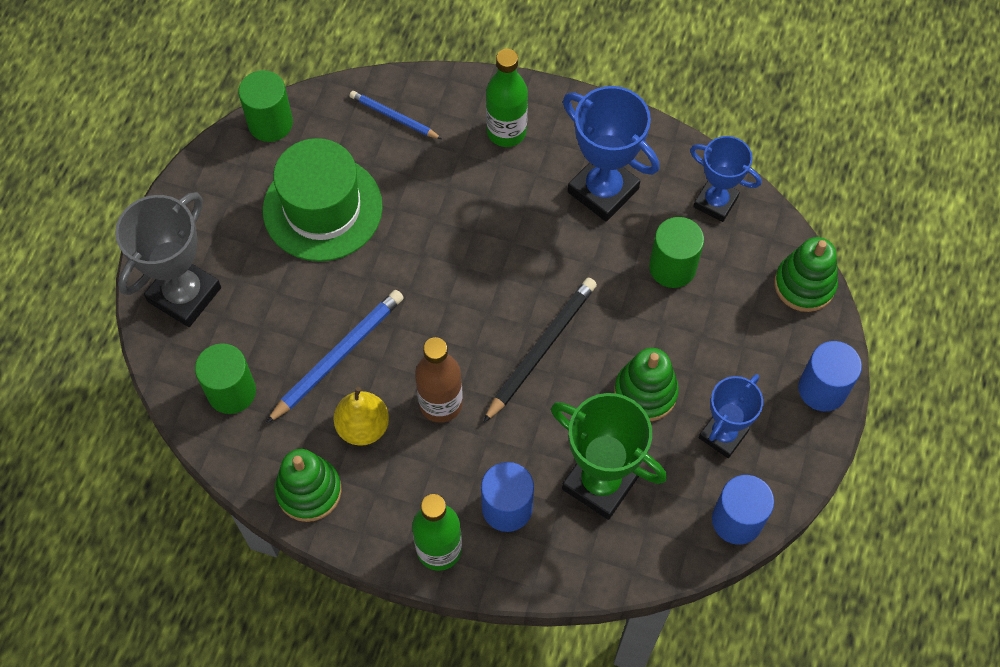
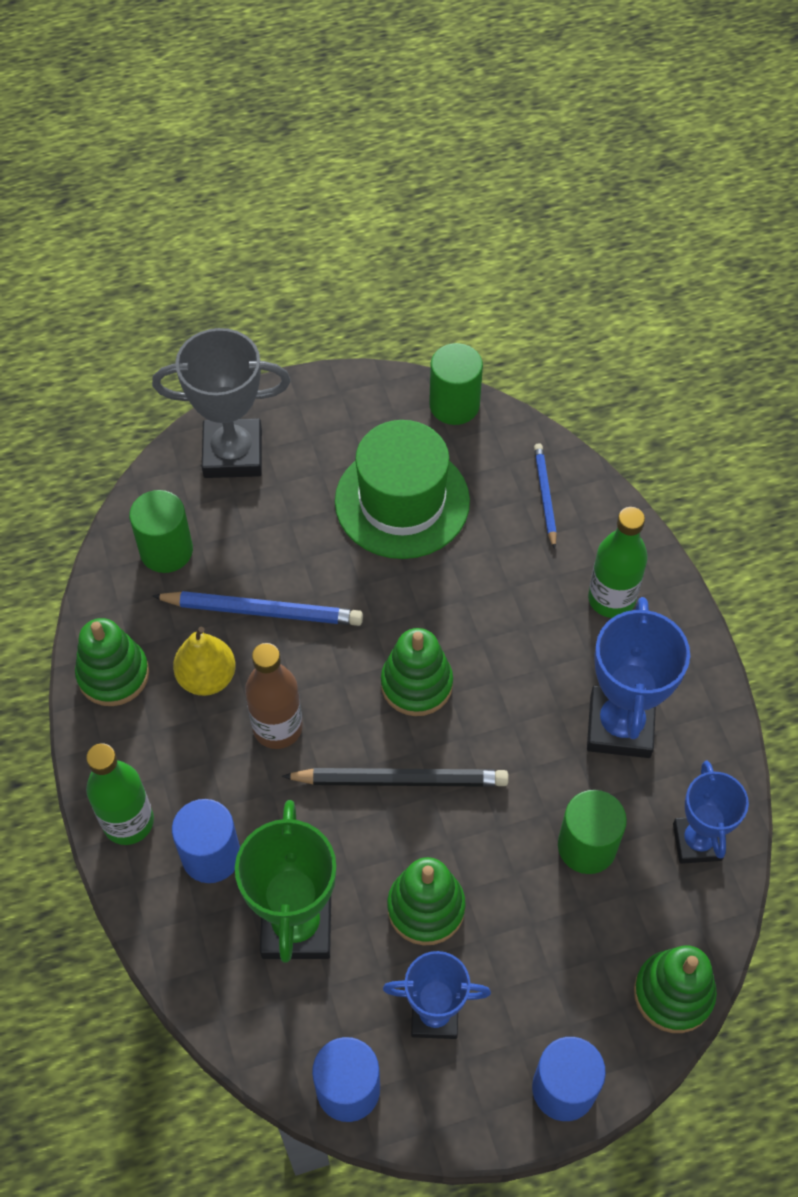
camera: 55 degrees right, 5 degrees down
(476, 292) = (416, 684): none -> green stacking toy

